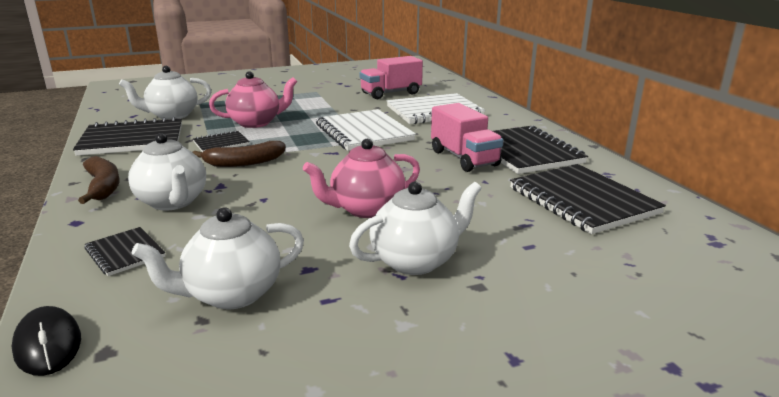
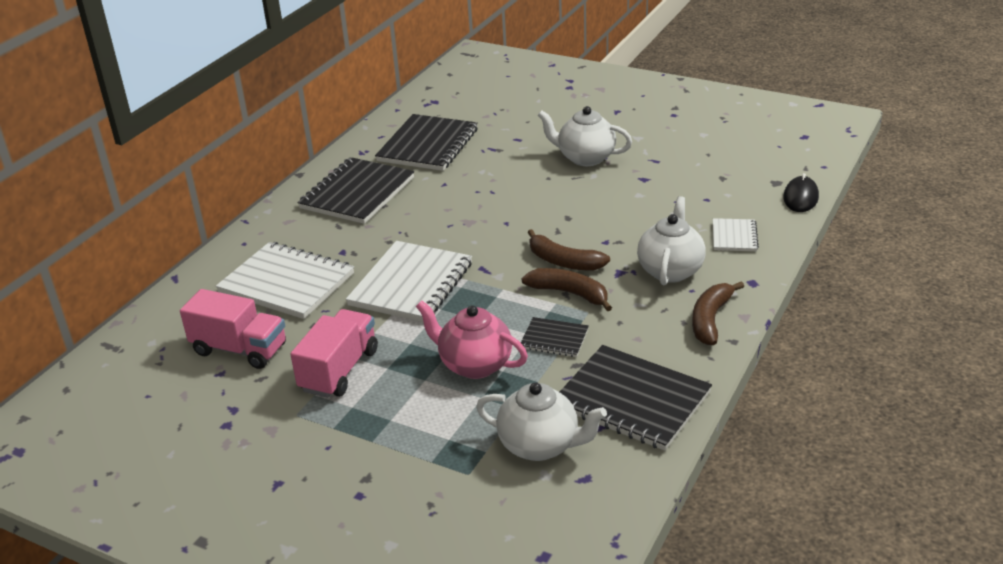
camera: 130 degrees left, 10 degrees up
(125, 253) = (734, 236): black notebook -> white notebook
(231, 294) = (697, 183): white teapot -> none
(279, 175) = (563, 261): none -> brown banana
(366, 209) = (555, 200): pink teapot -> none
(464, 158) = (409, 209): pink truck -> pink truck (339, 370)

